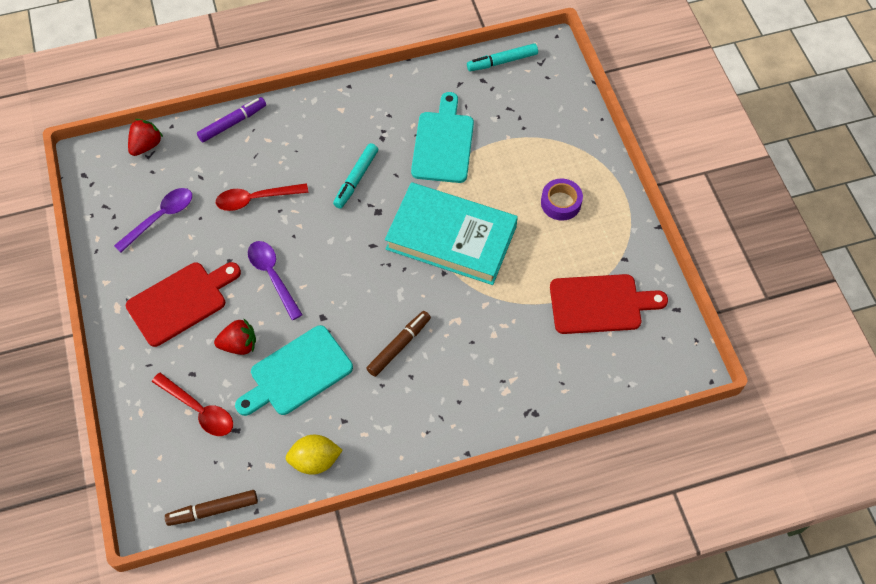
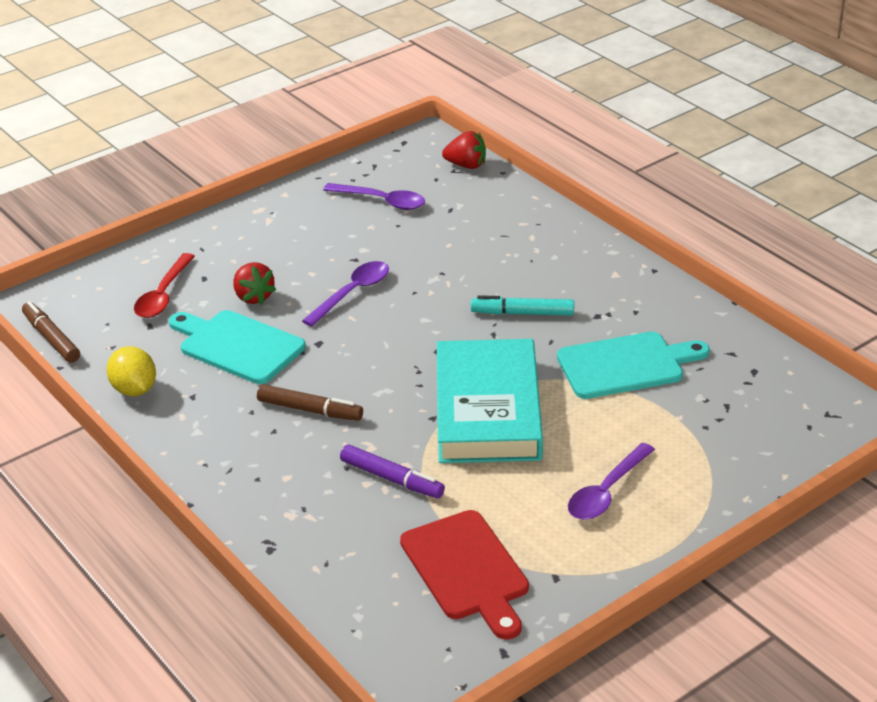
camera: 70 degrees right, 25 degrees down
(181, 301) = (286, 245): red cutting board -> none
(232, 123) = (536, 208): purple marker -> purple marker (392, 479)
(255, 199) = (446, 252): red spoon -> none
(502, 61) = (799, 379): turquoise marker -> none
(561, 203) = (606, 492): purple tape -> purple spoon

